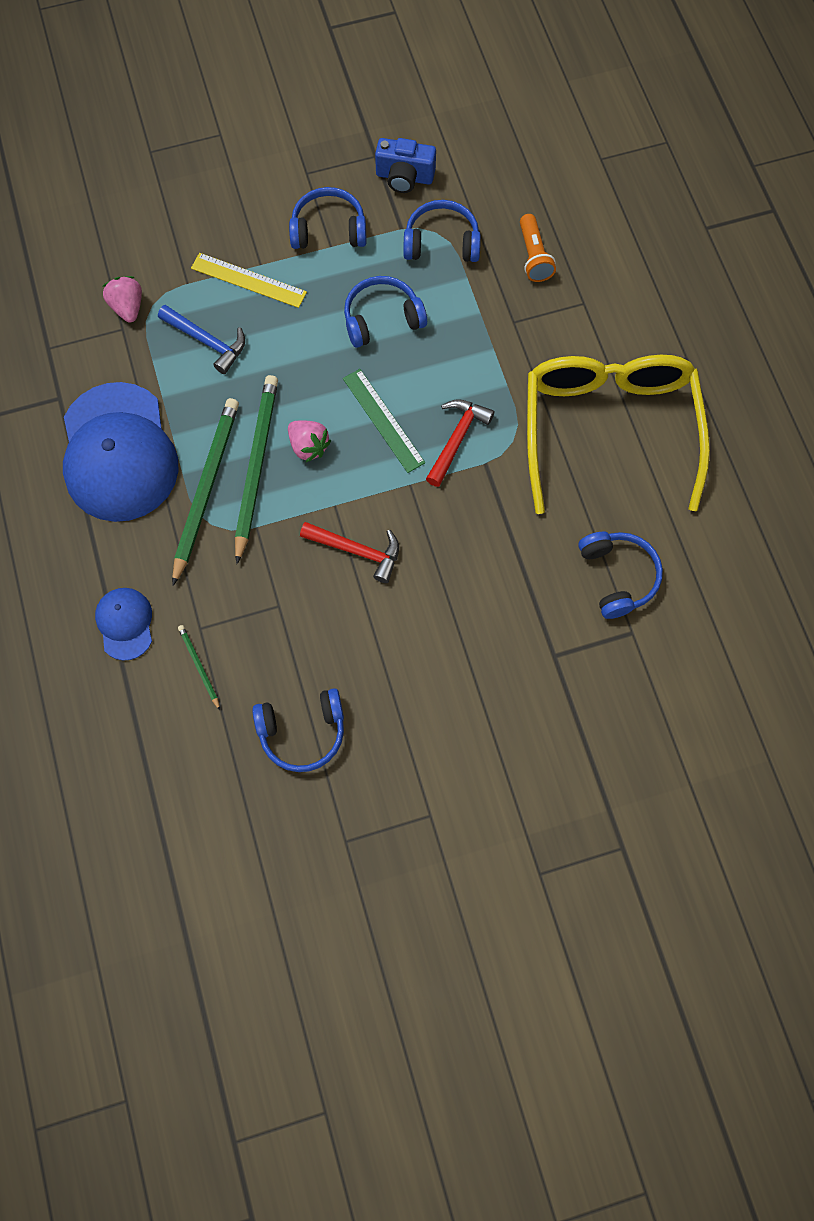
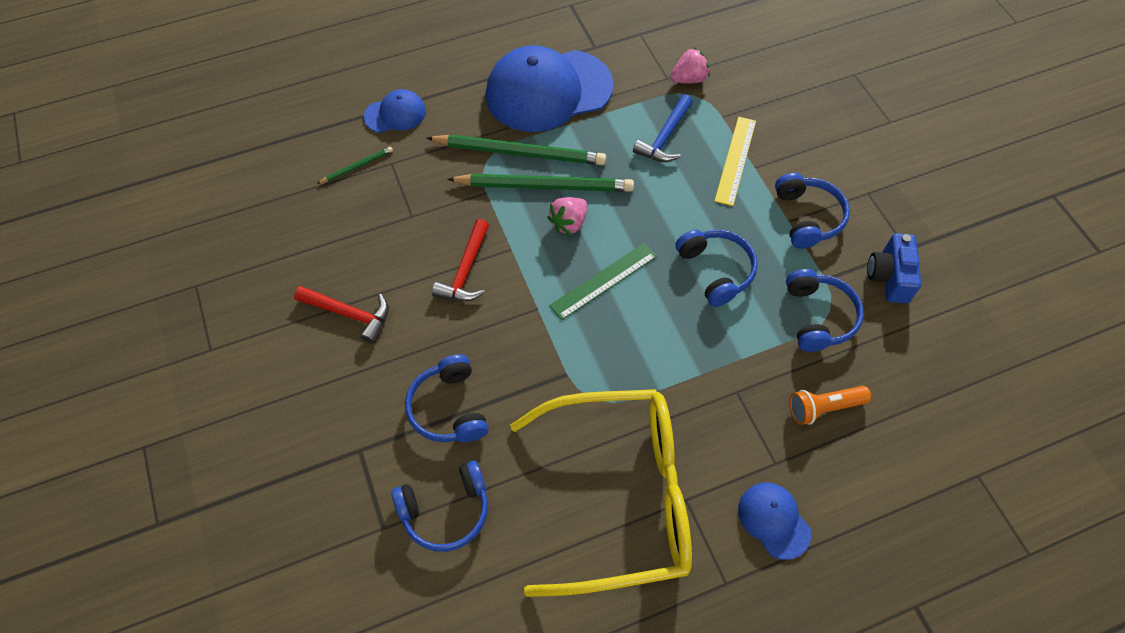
camera: 85 degrees right, 10 degrees down
(302, 732) = (295, 245): blue headphones -> blue headphones (449, 408)
(457, 439) = (590, 346): red hammer -> red hammer (349, 314)
(634, 313) = (774, 520): none -> blue cap

